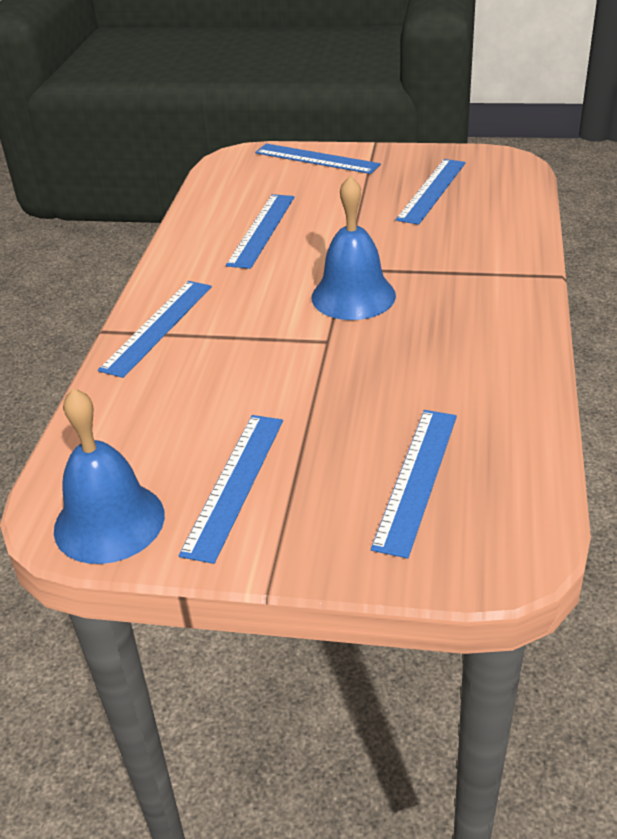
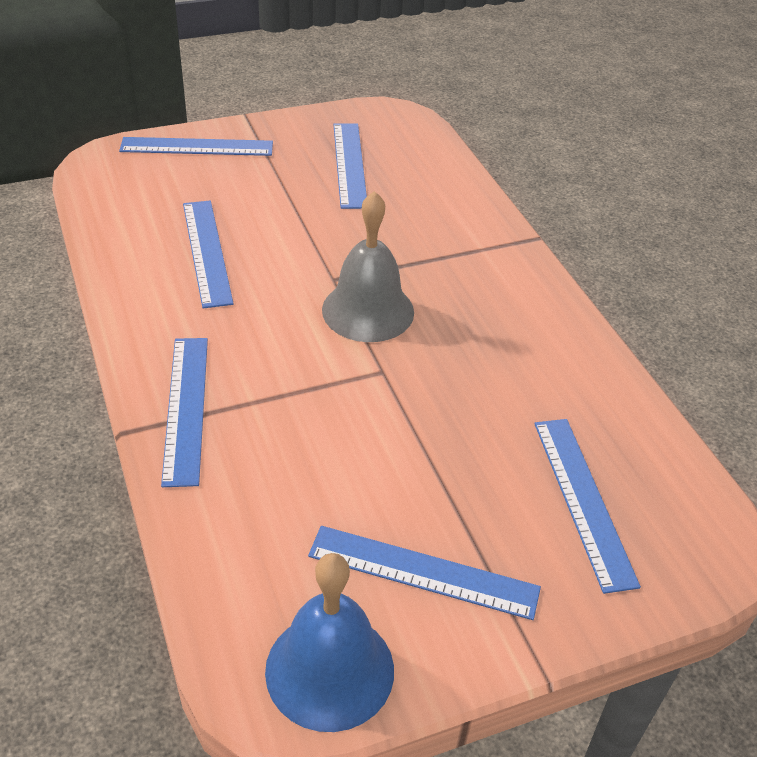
camera: 35 degrees left, 5 degrees up
(235, 484) = (423, 571): blue ruler -> blue ruler turned 60 degrees counterclockwise
(353, 296) = (368, 310): blue bell -> grey bell

